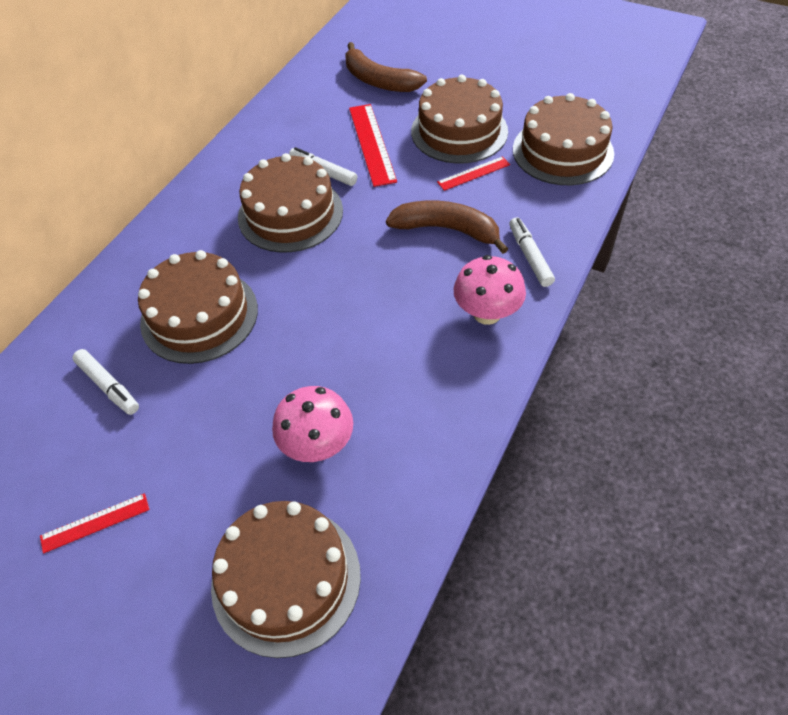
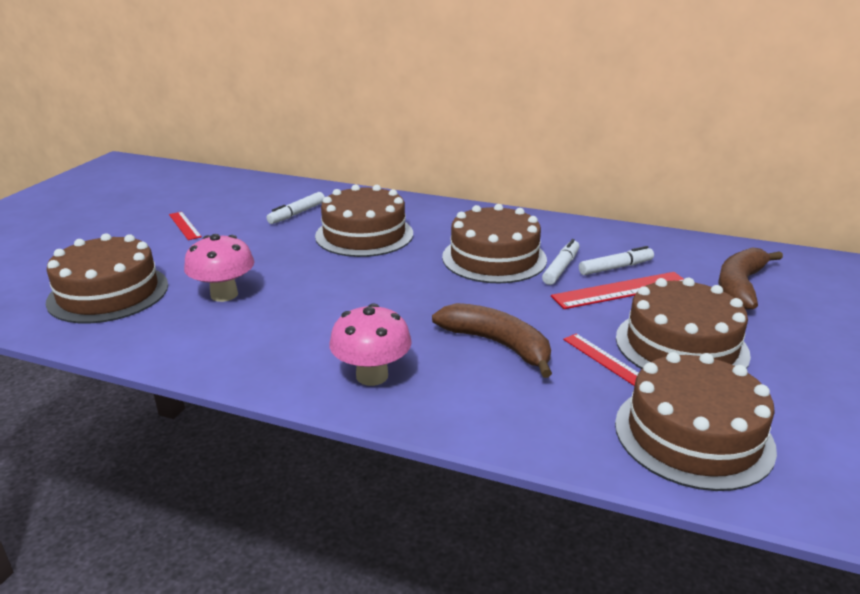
camera: 80 degrees right, 25 degrees down
(447, 229) = (498, 344): brown banana -> brown banana turned 60 degrees counterclockwise
(530, 256) = (467, 406): white marker -> white marker (615, 268)

